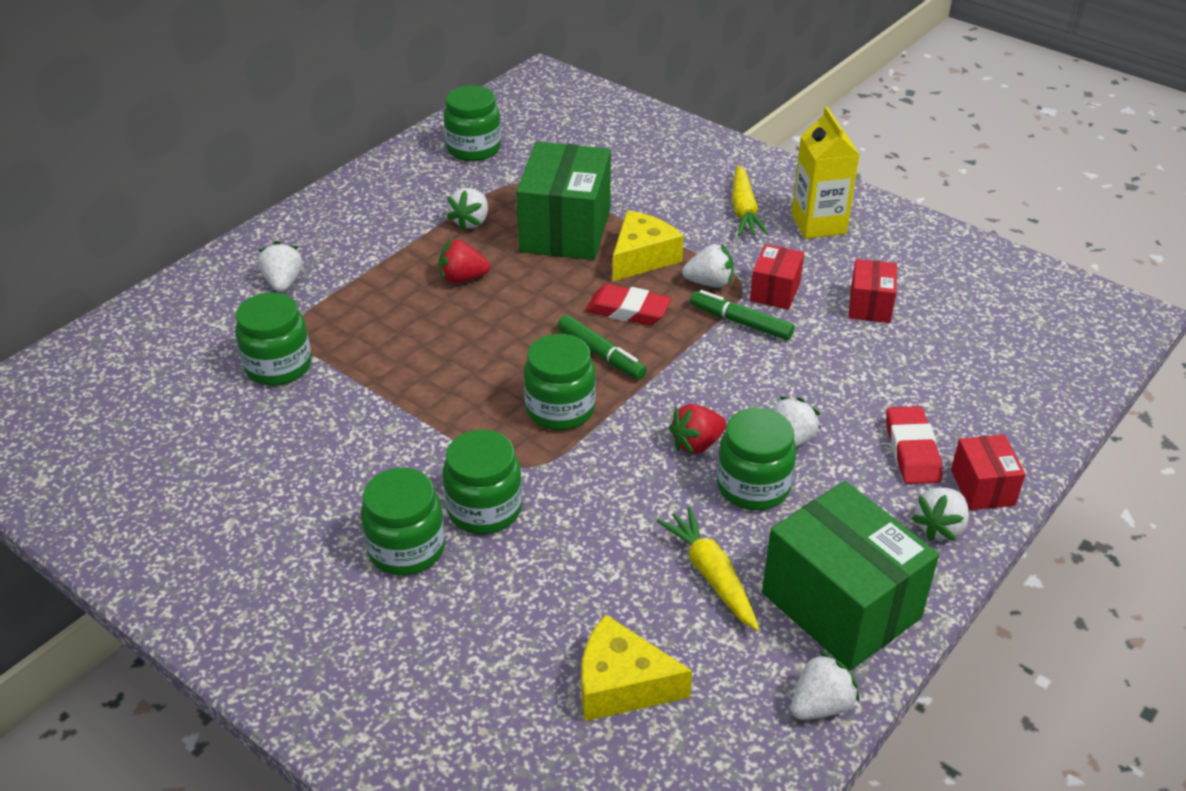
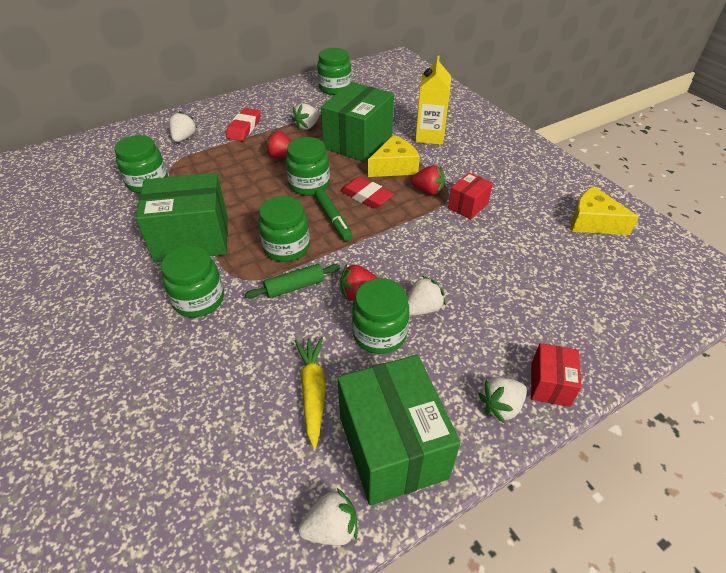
camera: 20 degrees right, 5 degrees up
(406, 549) = (136, 312): green jar -> green jar (309, 184)
(413, 431) = (192, 238): none -> green box
(606, 458) = (295, 287): none -> green rolling pin
(621, 685) = (201, 456): yellow cheese -> yellow cheese (593, 222)
(709, 282) = (428, 191): white strawberry -> red strawberry
(741, 322) = (434, 220): green marker -> none
(744, 210) = (475, 152): yellow carrot -> none
(818, 224) = (520, 170): yellow carton -> yellow carton (429, 136)
(870, 306) = (528, 229): red box -> none
(911, 451) = (508, 340): red eraser -> red eraser (244, 128)

